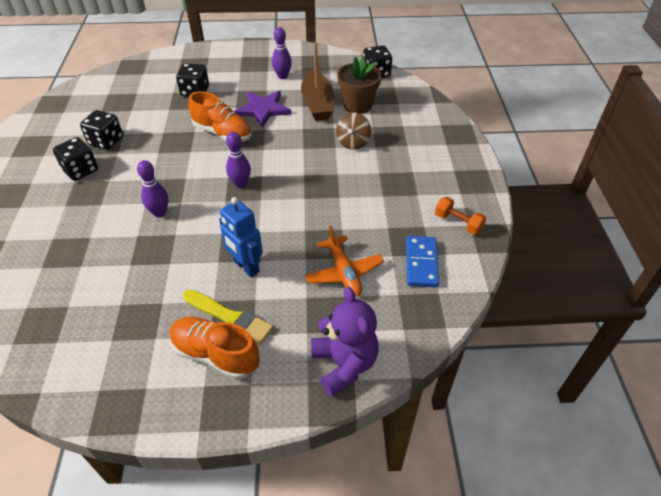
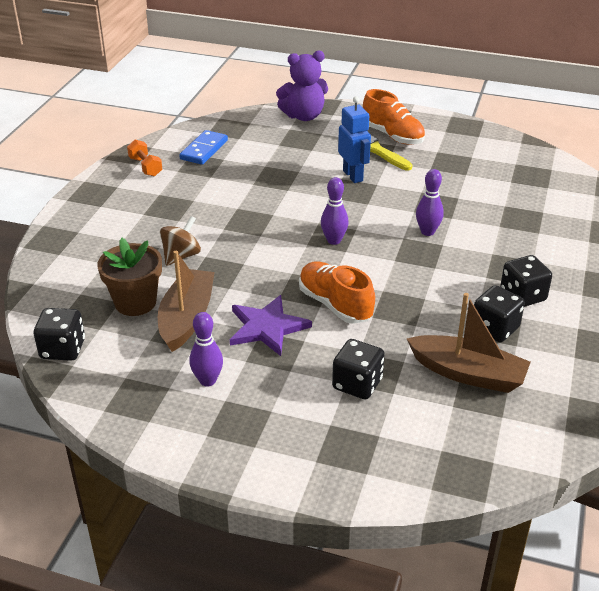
camera: 160 degrees left, 10 degrees down
(127, 110) = (468, 373): none -> brown boat
(344, 272) = (272, 157): orange plane -> none
(344, 364) = (304, 116): purple teddy bear -> purple teddy bear turned 105 degrees counterclockwise

